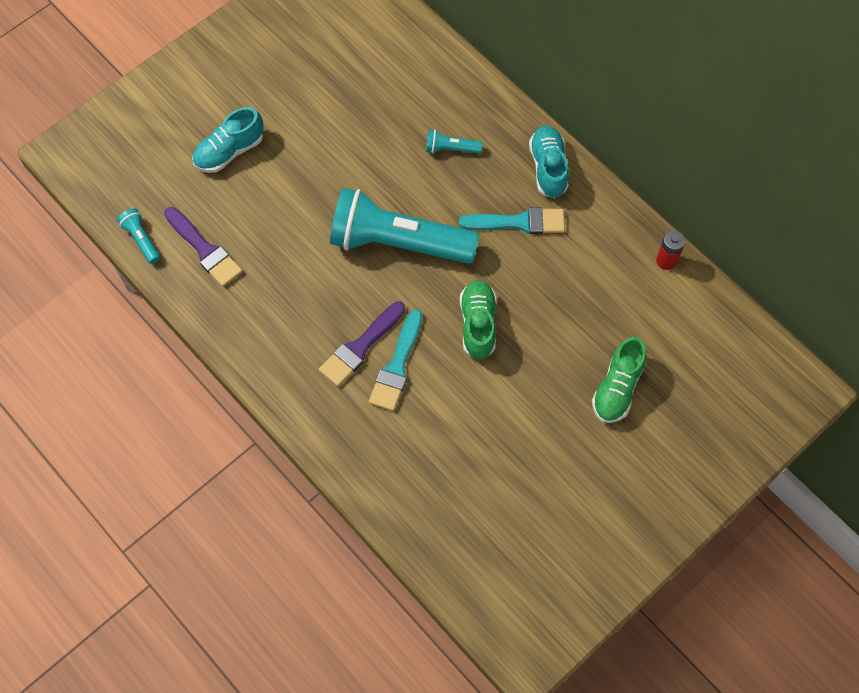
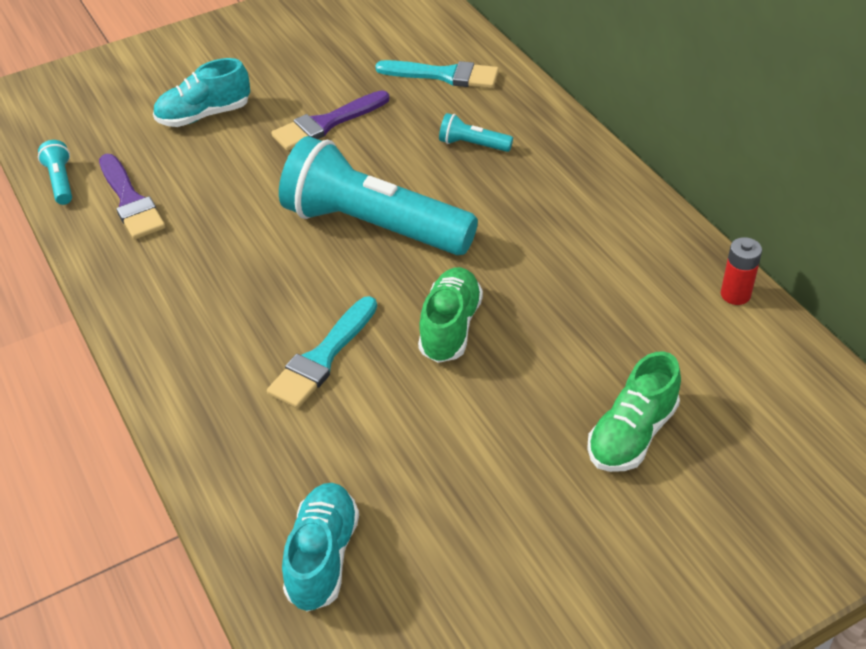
camera: 15 degrees right, 20 degrees down
(360, 347) = (281, 328): purple brush -> purple brush (326, 124)
(519, 222) = (539, 227): turquoise brush -> turquoise brush (444, 75)
(548, 168) = (593, 178): turquoise shoe -> turquoise shoe (323, 557)

